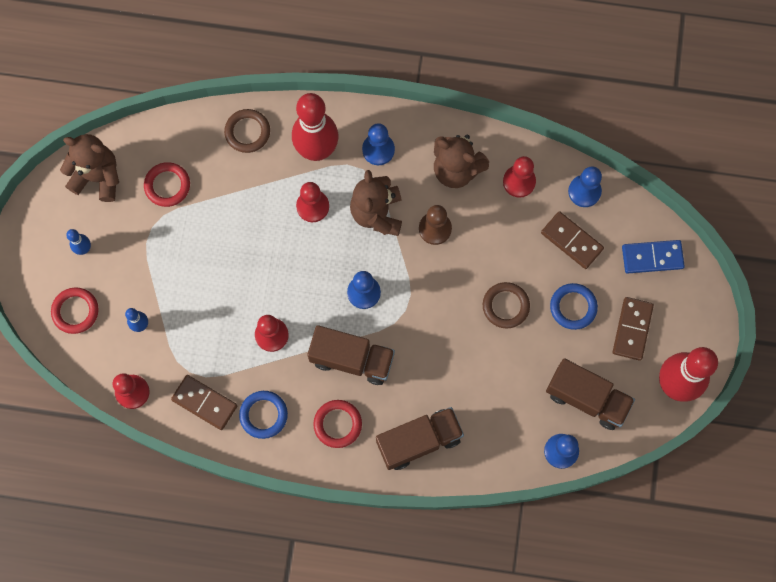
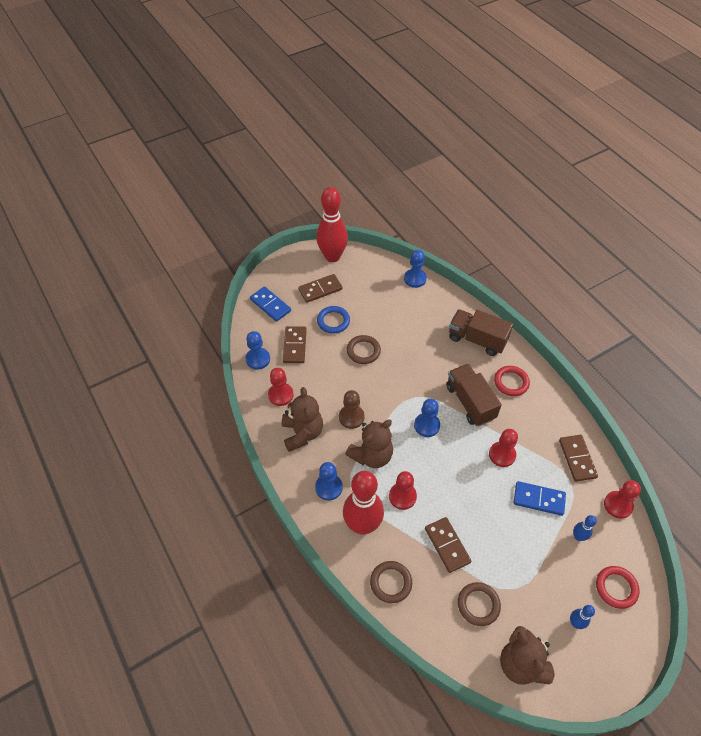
camera: 130 degrees left, 20 degrees down
(167, 185) = (478, 605): red ring -> brown ring
(202, 325) = (539, 499): none -> blue domino
(236, 205) = (447, 545): none -> brown domino
(263, 415) = (548, 422): blue ring -> none
(587, 398) = (377, 285): brown truck -> none

